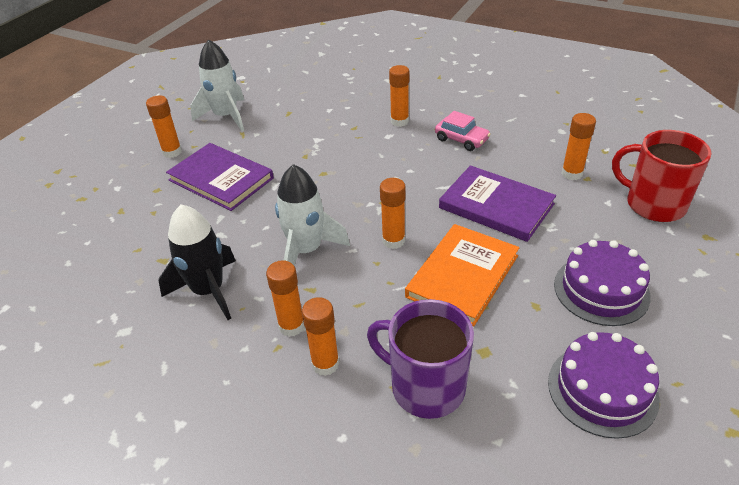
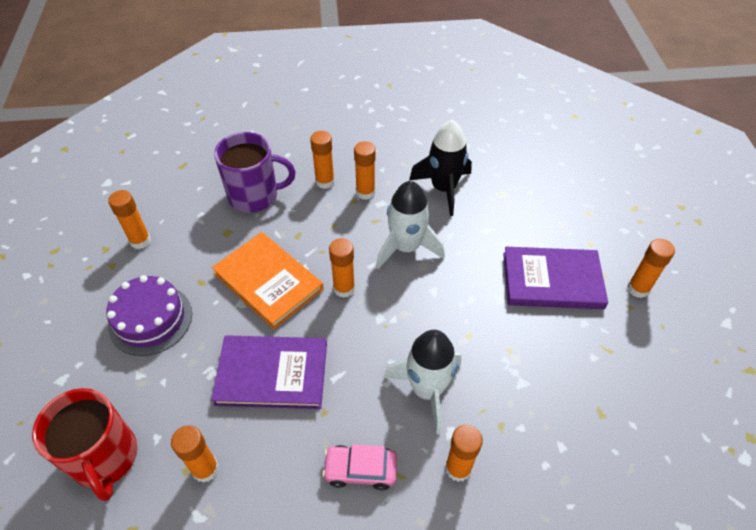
camera: 145 degrees right, 10 degrees up
(226, 116) = (658, 367): white rocket -> white rocket (427, 390)
(463, 276) = (268, 281): orange book -> orange book turned 45 degrees counterclockwise
(602, 390) = (140, 241): purple cake -> orange glue stick
(653, 204) = (105, 458): red mug -> red mug turned 60 degrees clockwise

